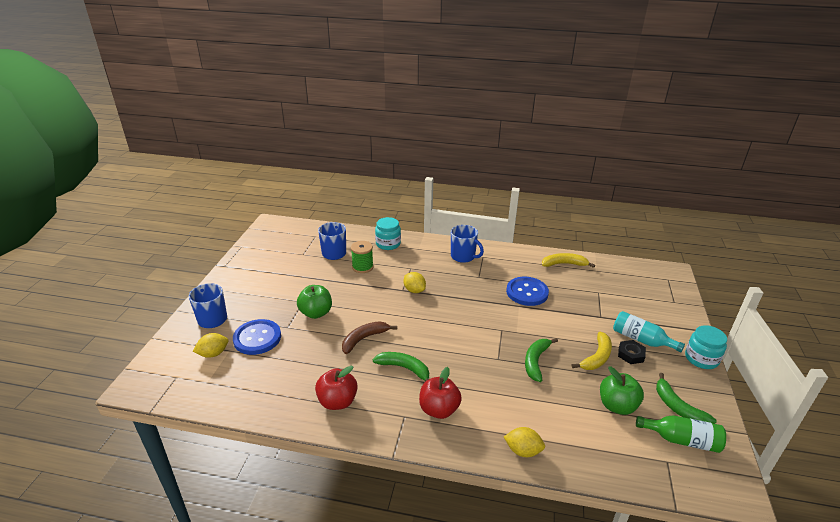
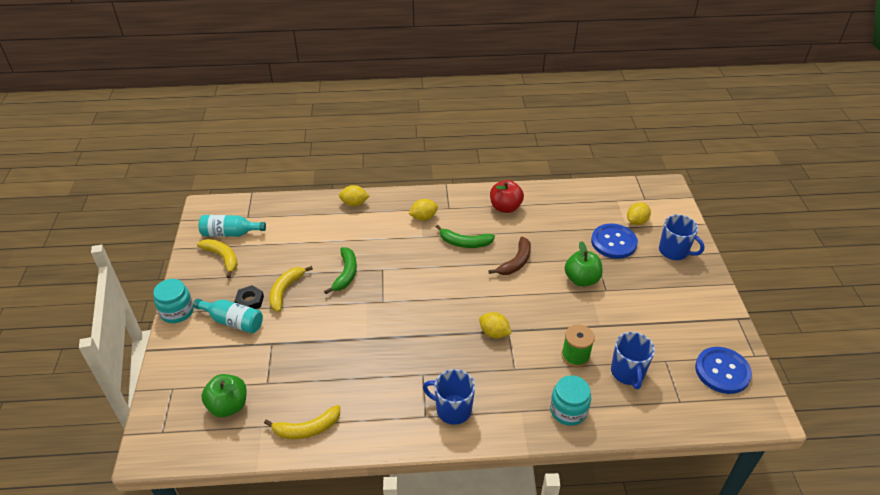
camera: 165 degrees right, 10 degrees up
(439, 409) = (423, 217): red apple -> yellow lemon
(527, 292) = (358, 361): blue button -> blue button (722, 371)
(617, 406) = (276, 249): green apple -> green apple (228, 406)
(678, 407) = (222, 258): green banana -> yellow banana
(681, 440) = (230, 233): green bottle -> turquoise bottle

